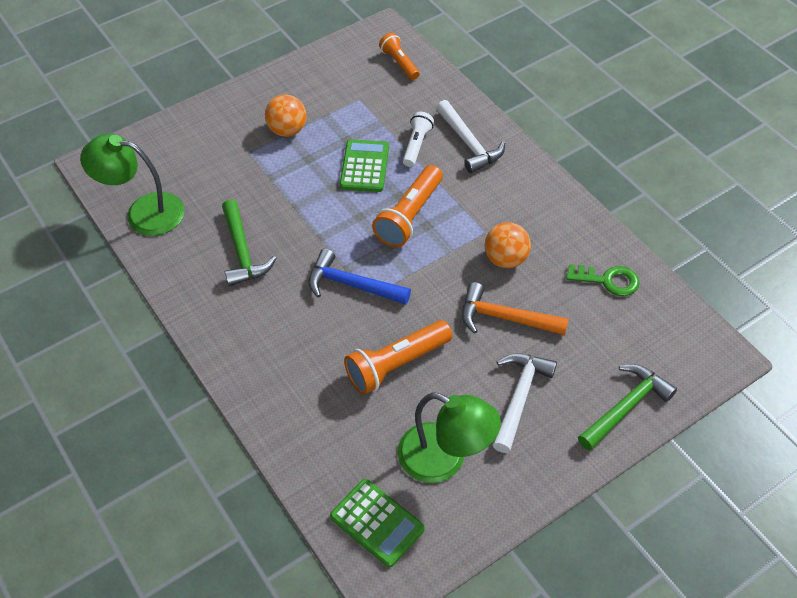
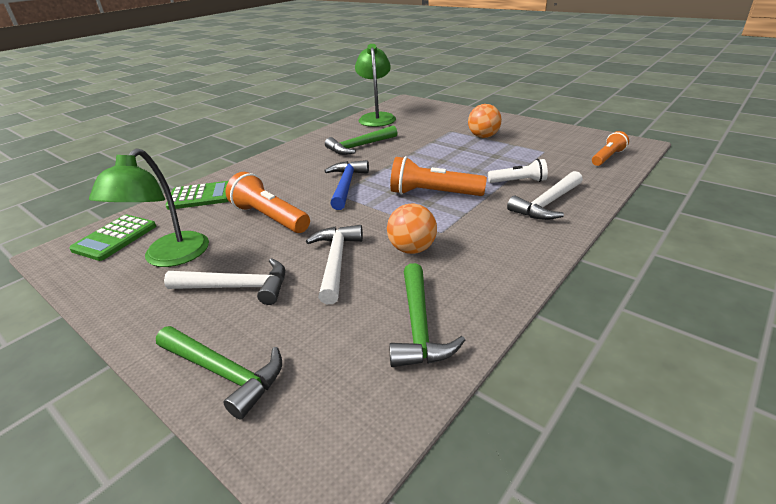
camera: 75 degrees right, 20 degrees down
(364, 166) = (473, 167): green calculator -> green calculator (201, 196)
(505, 318) = (336, 261): orange hammer -> white hammer
(608, 280) = (419, 326): green key -> green hammer

